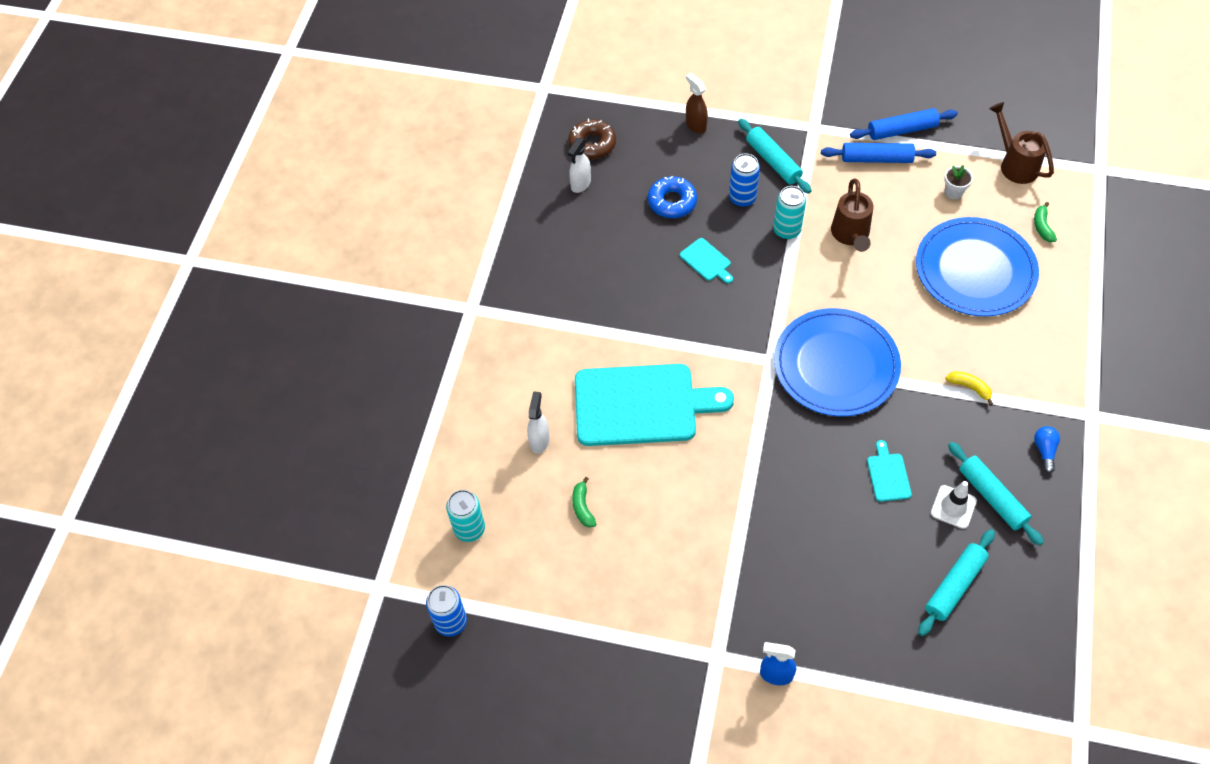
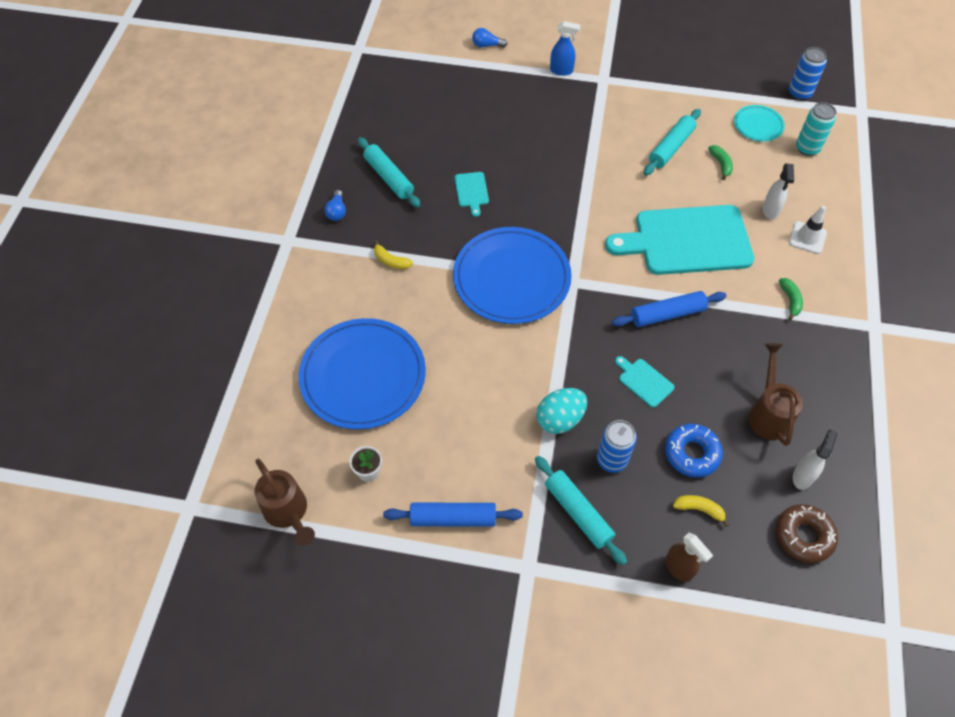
camera: 175 degrees right, 0 degrees up
(521, 567) = (758, 125): none -> turquoise plate
(673, 162) = (699, 509): none -> yellow banana
(786, 230) = (560, 419): turquoise can -> turquoise egg
(850, 235) = (490, 414): brown watering can -> brown watering can (768, 413)
(887, 732) = (487, 45): none -> blue light bulb
(902, 130) = (417, 563): blue rolling pin -> blue rolling pin (667, 314)
(953, 507) = (421, 170): white traffic cone -> white traffic cone (807, 238)
(954, 586) = (429, 121): turquoise rolling pin -> turquoise rolling pin (671, 147)
(1042, 226) = (279, 428): green banana -> green banana (790, 300)

